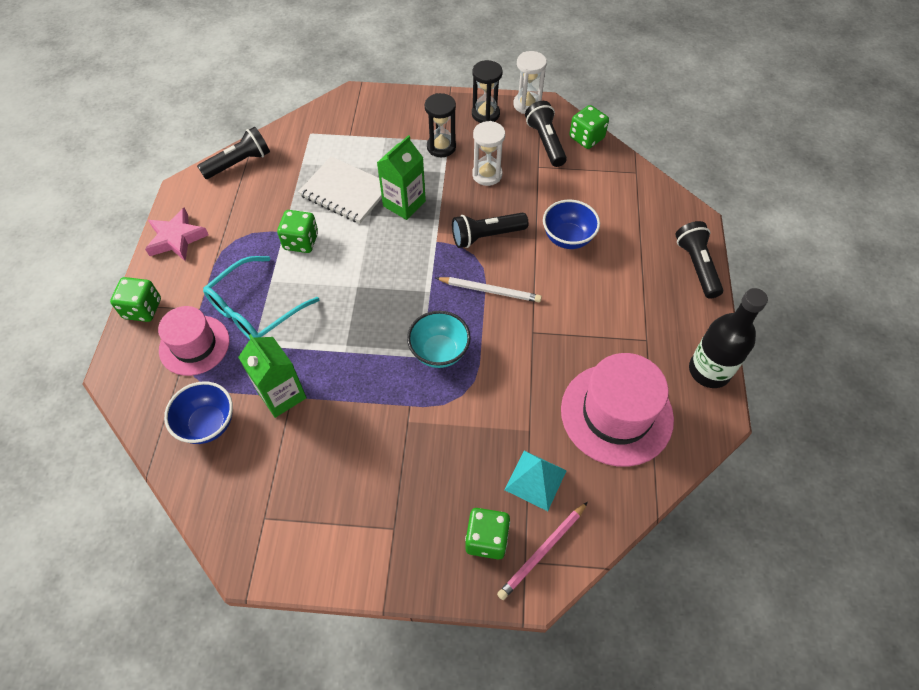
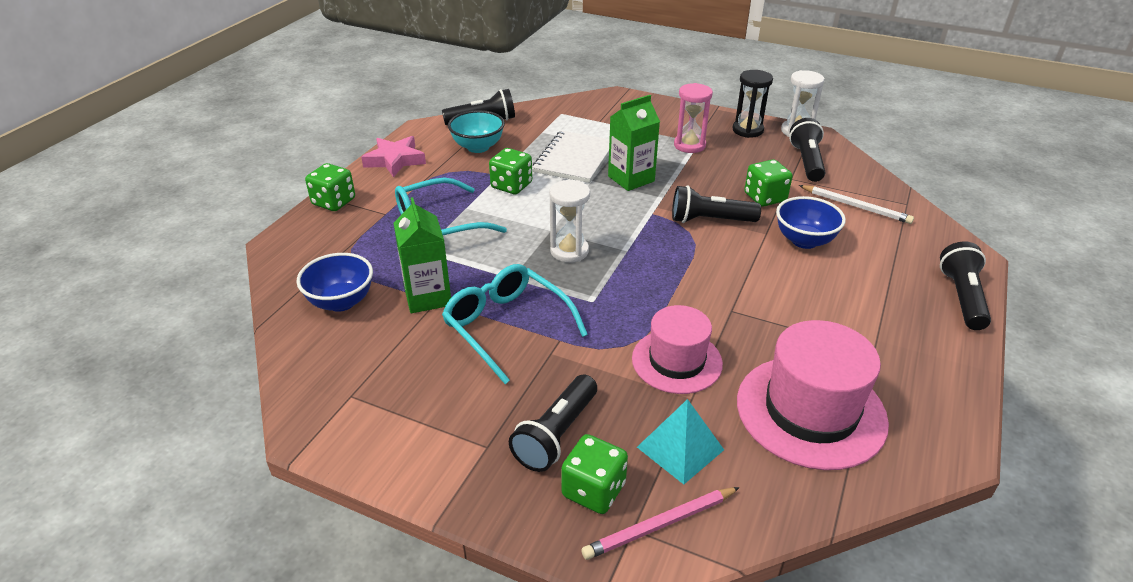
camera: 20 degrees right, 20 degrees down
(194, 345) = (365, 238): pink hat -> pink hat (676, 361)
(345, 191) = (574, 159): white notebook -> white notebook turned 60 degrees clockwise
(362, 406) = (507, 327): none -> turquoise glasses
(439, 352) = (614, 302): turquoise bowl -> turquoise bowl (478, 147)
(441, 147) = (689, 145): black hourglass -> pink hourglass
(442, 499) = (556, 434): none -> black flashlight
(487, 175) = (730, 174): white hourglass -> white hourglass (569, 251)
(490, 290) = (695, 264): white pencil -> white pencil (856, 206)
(586, 138) = (855, 167): green dice -> green dice (765, 197)
(709, 371) = (952, 400): black bottle -> none

